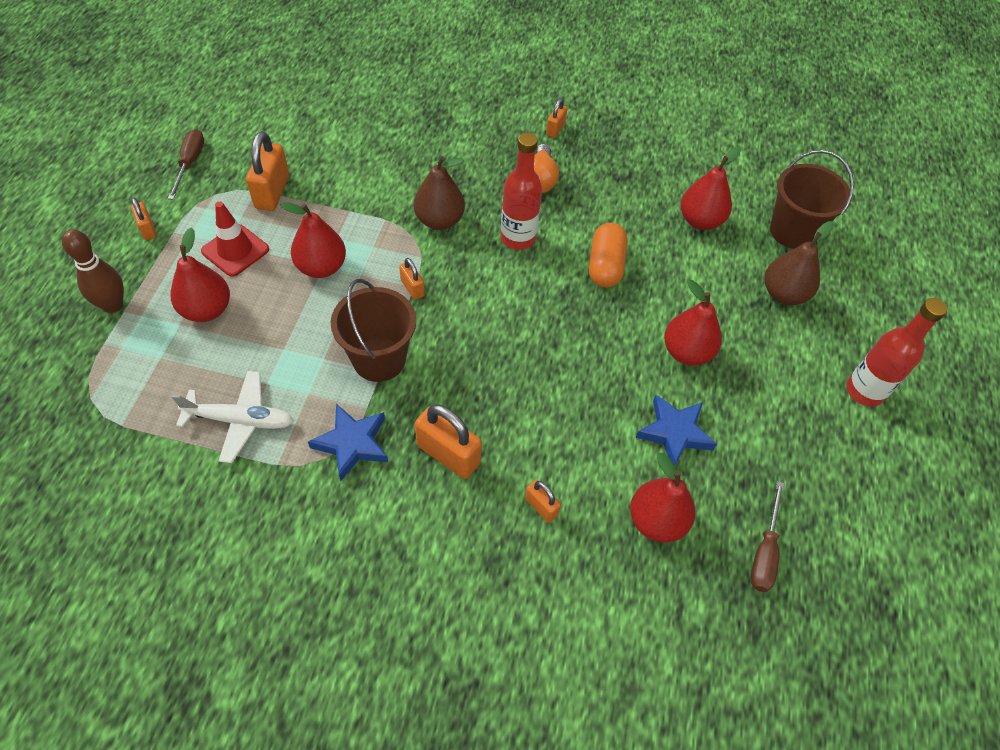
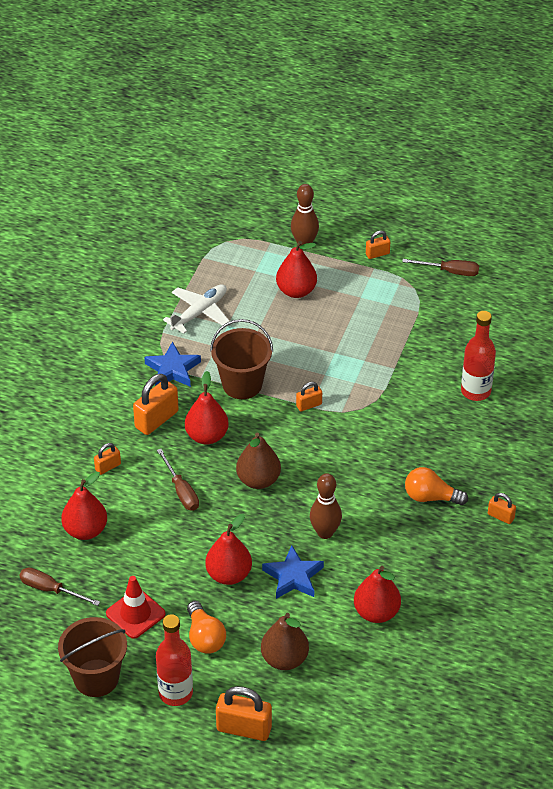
camera: 100 degrees right, 10 degrees down
(235, 250) = (353, 303): red traffic cone -> red traffic cone (135, 614)
(240, 420) = (199, 313): white plane -> white plane turned 150 degrees counterclockwise
(272, 192) = (416, 321): orange padlock -> orange padlock (244, 728)
(321, 267) = (333, 352): red pear -> red pear (207, 436)
(439, 220) = (381, 425): brown pear -> brown pear (258, 480)
(518, 238) = (359, 475): red bottle -> red bottle (475, 391)
(569, 413) = (181, 491): none -> brown screwdriver
(605, 266) = (325, 532): orange capsule -> brown bowling pin
(674, 433) = (155, 553): blue star -> blue star (293, 577)
(781, 369) = (205, 637): none -> orange light bulb
(792, 231) = (360, 685): brown bucket -> brown bucket (96, 678)

